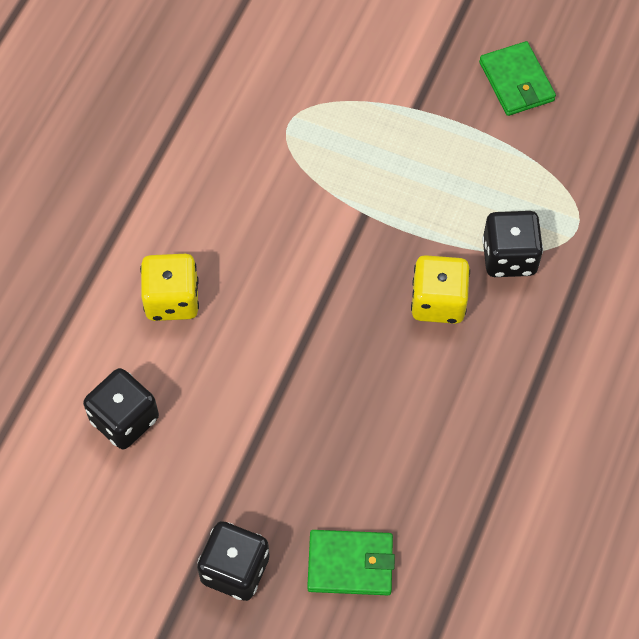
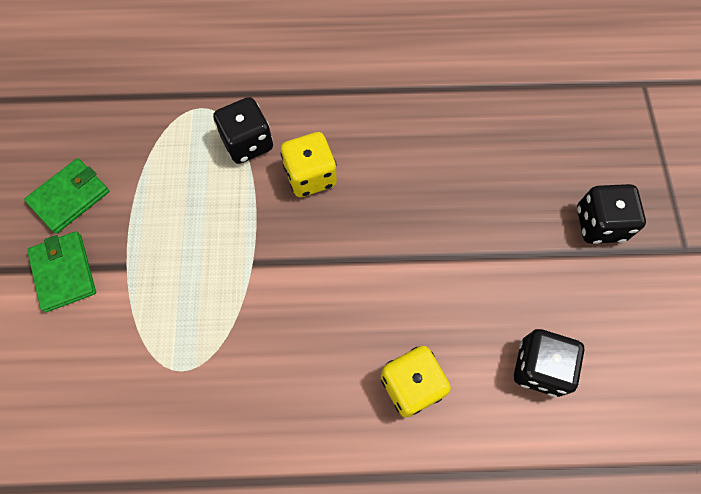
camera: 115 degrees left, 5 degrees up
(350, 564) = (546, 152): green wallet -> green wallet (64, 272)

